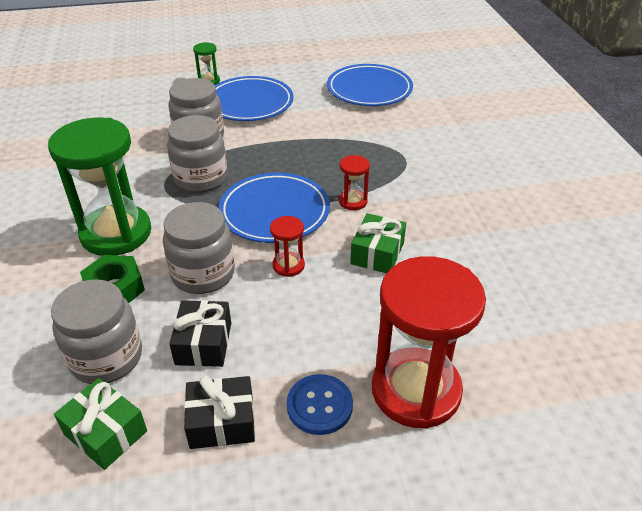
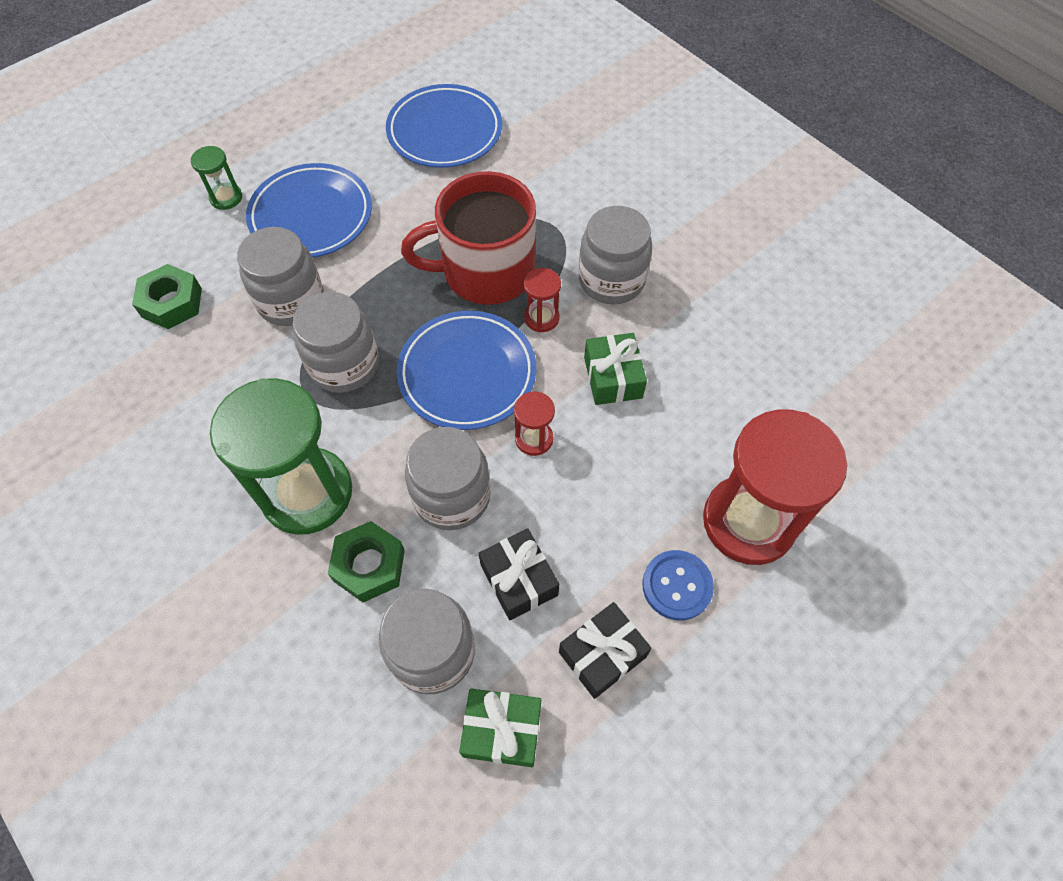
camera: 30 degrees left, 20 degrees up
(133, 116) = (172, 303): none -> green nut
(335, 164) = (486, 271): none -> red mug
(422, 199) = (611, 280): none -> grey jar

